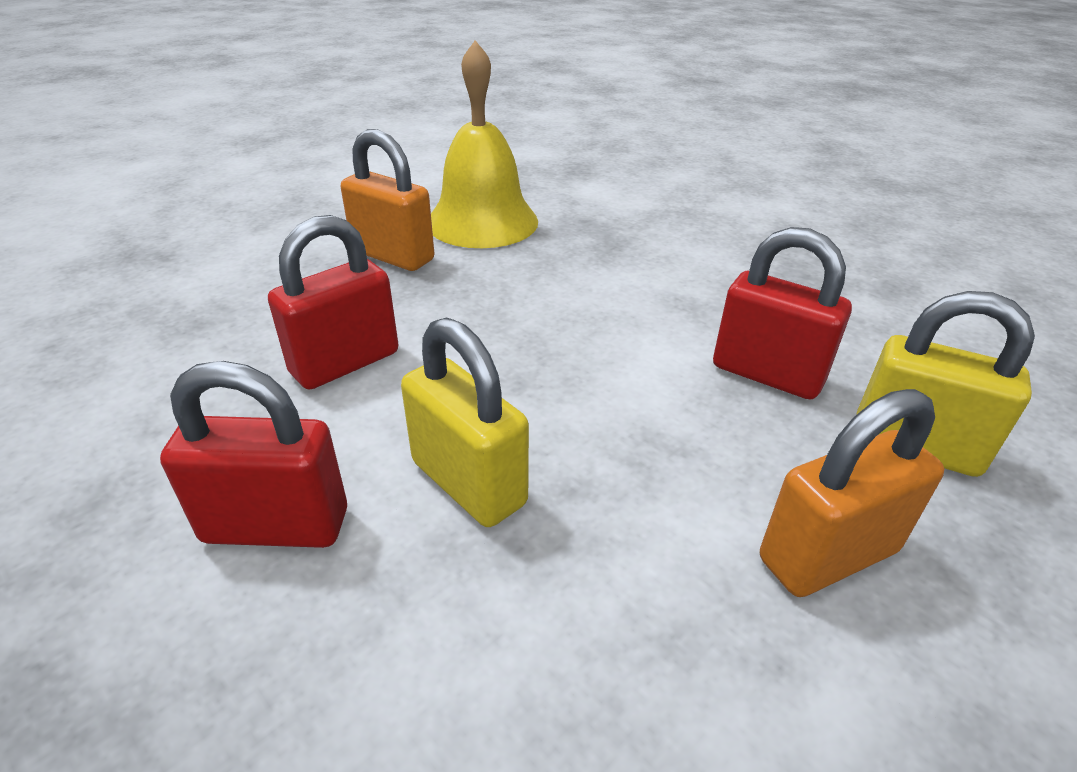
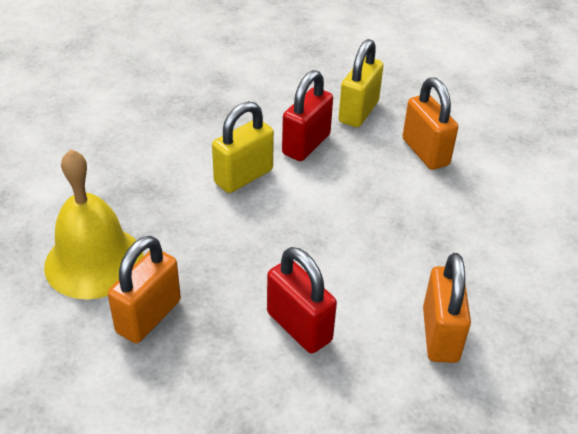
camera: 90 degrees left, 5 degrees up
(276, 526) = (440, 335): red padlock -> orange padlock
(468, 483) = (400, 261): yellow padlock -> yellow padlock (243, 176)

